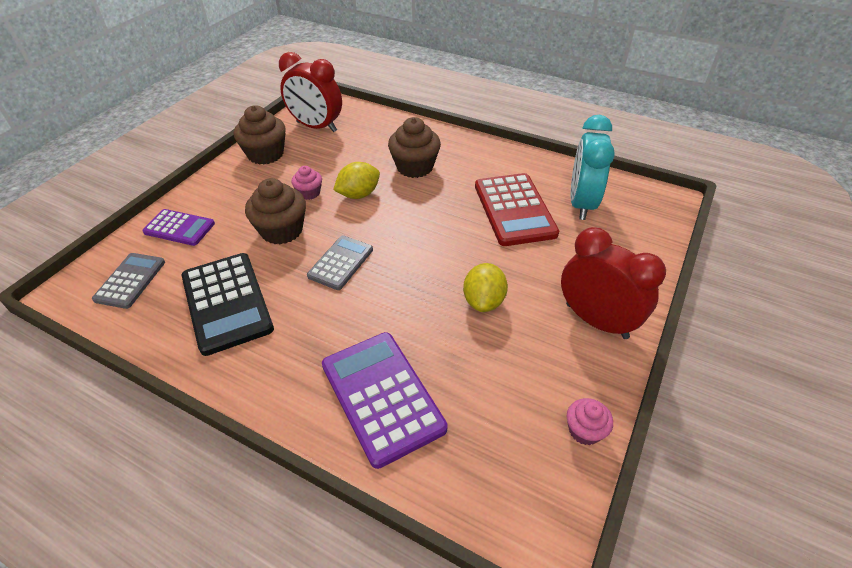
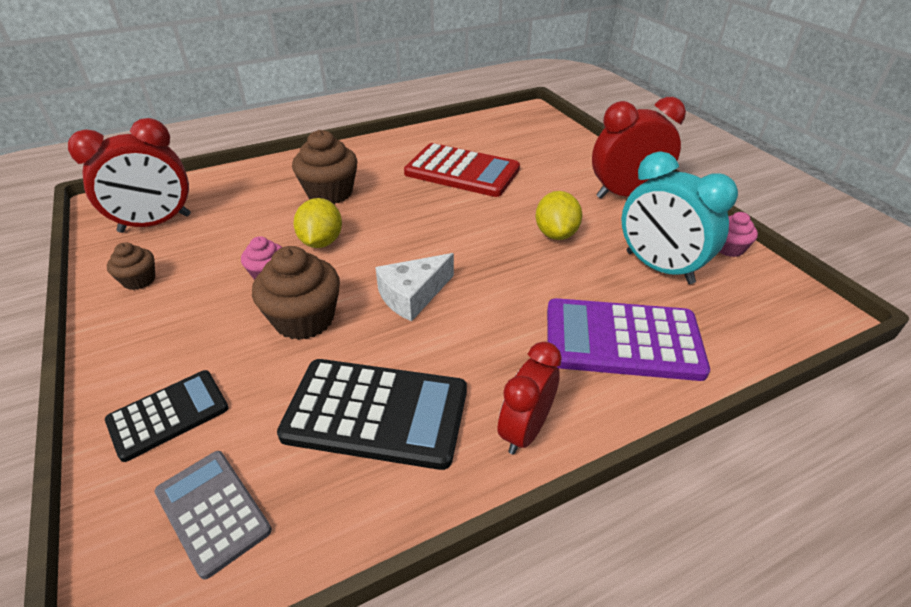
camera: 55 degrees left, 5 degrees down
(179, 228) = (168, 414): purple calculator -> black calculator
(254, 378) = (525, 430): none -> red clock
(265, 154) = (139, 280): brown cupcake -> brown cupcake, size x0.56
(341, 263) = (413, 295): grey calculator -> white cheese
(483, 301) = (555, 234): yellow lemon -> yellow lemon turned 45 degrees clockwise
(581, 203) = (493, 142): turquoise clock -> turquoise clock (658, 267)

